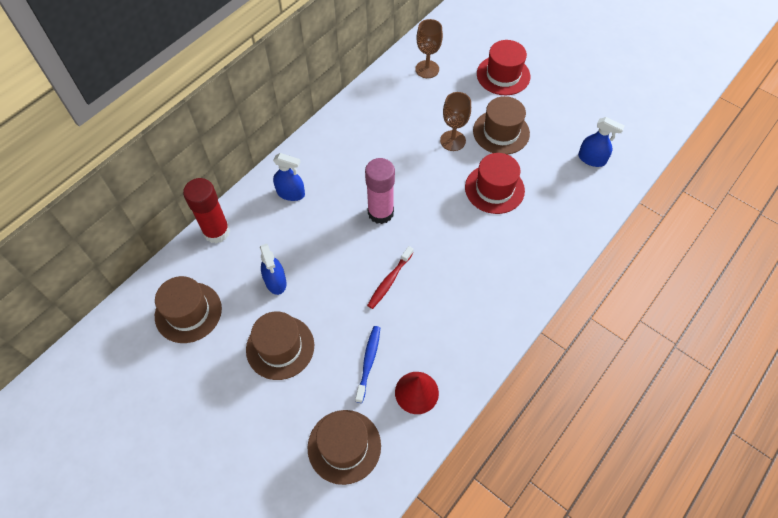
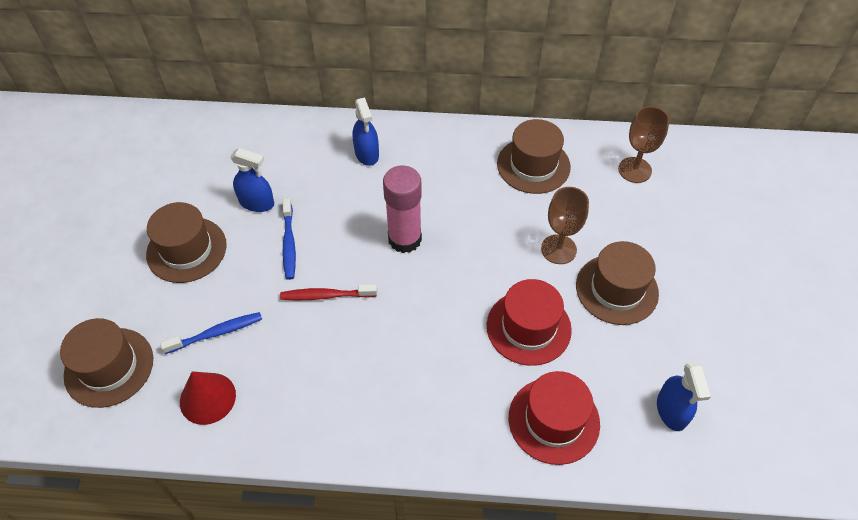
camera: 55 degrees right, 5 degrees down
(188, 312) = (179, 160): brown hat -> brown hat (533, 165)
(216, 232) = (278, 127): red glue stick -> none
(275, 281) = (256, 203): blue spray bottle -> blue spray bottle turned 105 degrees counterclockwise
(329, 280) = (289, 243): none -> blue toothbrush
(503, 75) = (704, 245): red hat -> red hat (554, 420)

